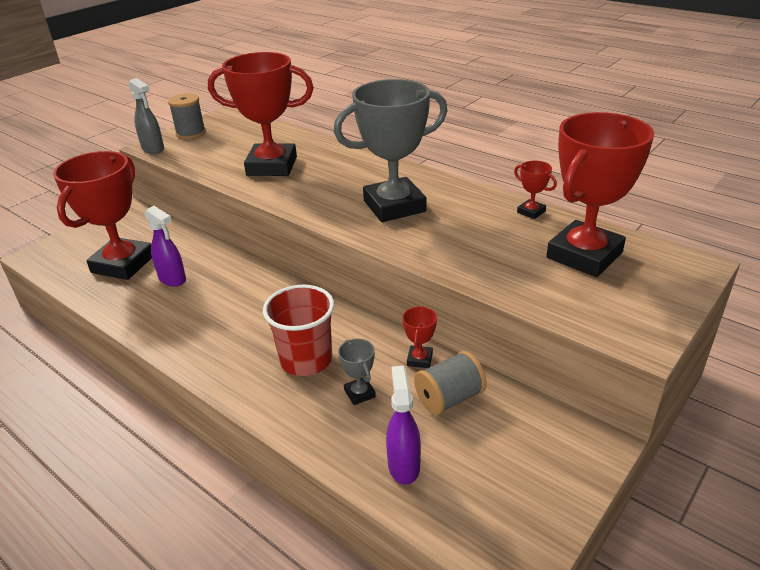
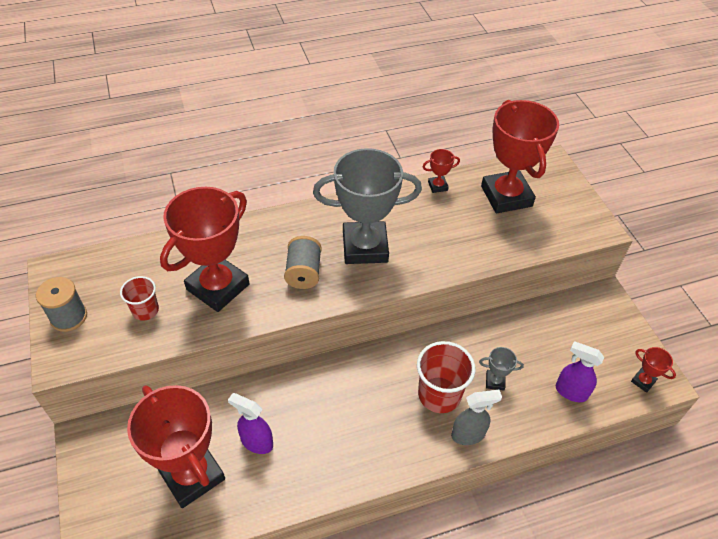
camera: 60 degrees left, 15 degrees up
(153, 149) = (71, 362): grey spray bottle -> grey spray bottle (468, 435)
(173, 279) = (256, 442): purple spray bottle -> purple spray bottle turned 135 degrees counterclockwise
(221, 152) = (145, 310): none -> red cup
(394, 206) = (365, 247): grey trophy -> grey trophy turned 75 degrees clockwise
(419, 359) = (484, 332): red trophy -> red trophy (643, 381)
(449, 398) = (530, 338): grey spool -> grey spool (303, 273)

